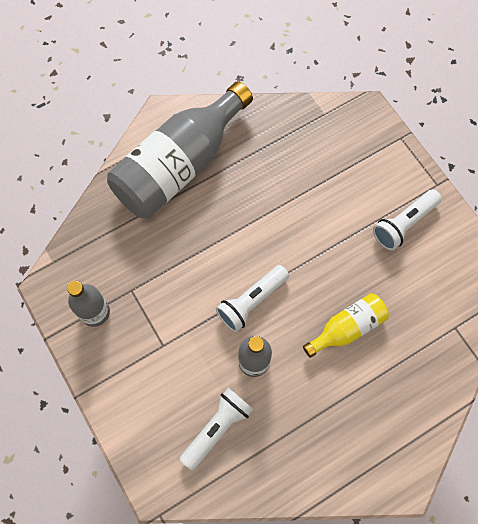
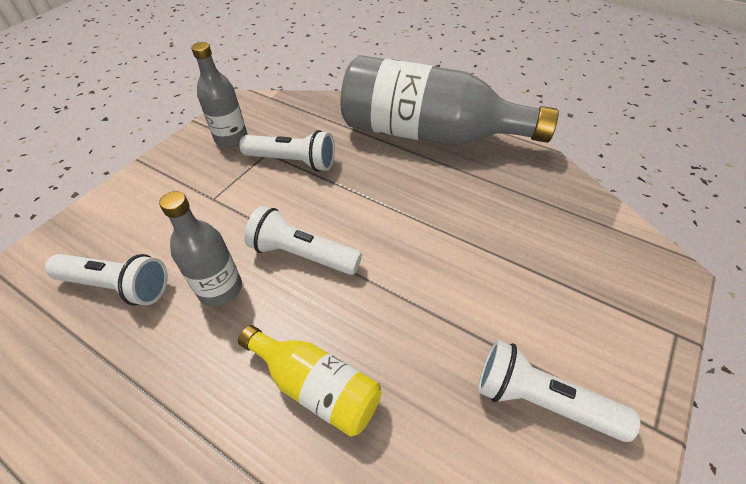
camera: 65 degrees right, 20 degrees down
(153, 274) = (293, 161): none -> white flashlight

